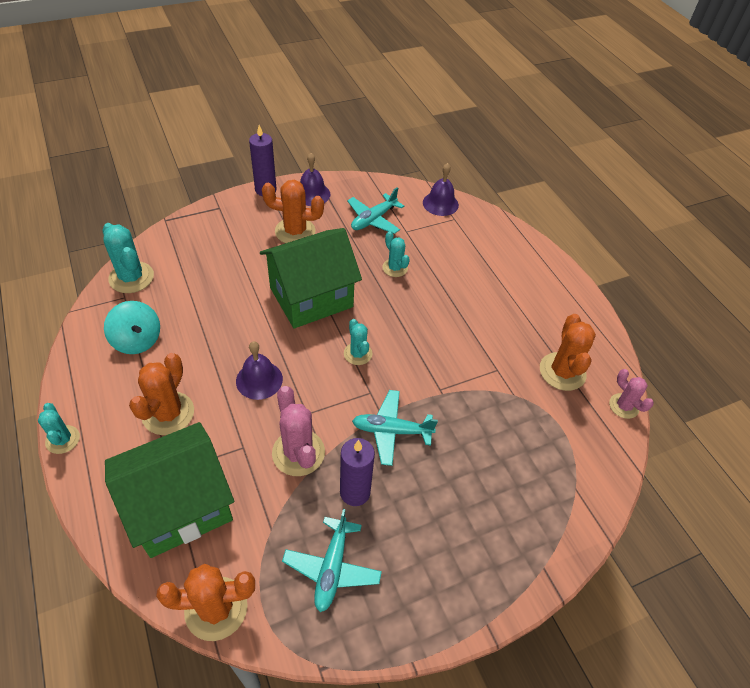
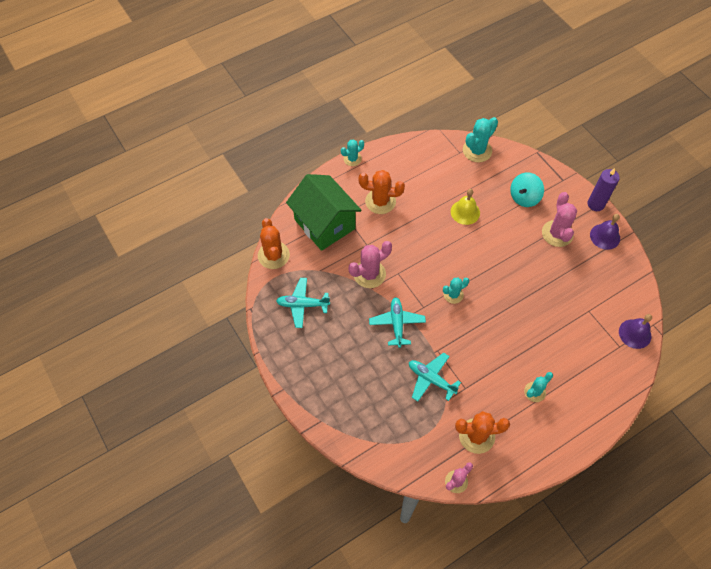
camera: 85 degrees right, 10 degrees up
(137, 340) = (428, 170): turquoise spinning top -> turquoise spinning top (524, 197)
(229, 312) = (465, 212): none -> yellow bell
(259, 380) = (416, 242): purple bell -> none
(295, 231) = (557, 233): orange cactus -> pink cactus
(311, 297) = (494, 257): green house -> none
(355, 492) = (350, 309): purple candle -> none
(373, 219) = (593, 285): turquoise plane -> turquoise plane (431, 379)
(395, 268) = (544, 307): turquoise cactus -> turquoise cactus (534, 392)

